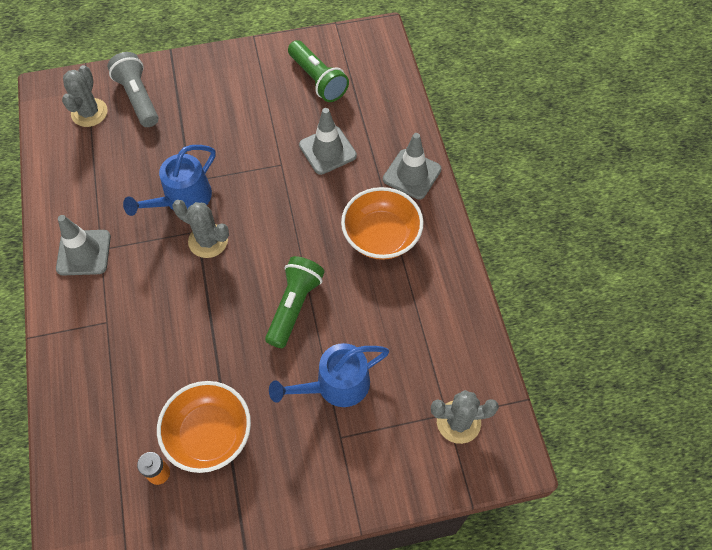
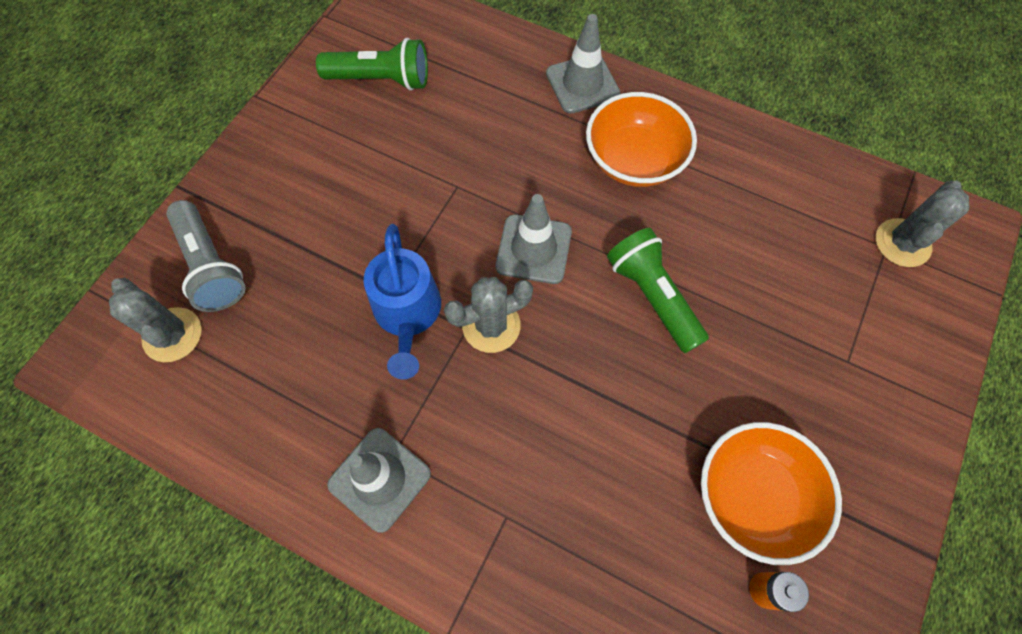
camera: 50 degrees left, 5 degrees up
(138, 98) = (211, 266): grey flashlight -> grey flashlight turned 135 degrees counterclockwise
(327, 150) = (481, 133): grey traffic cone -> grey traffic cone (533, 249)
(335, 385) = (782, 324): blue watering can -> none

